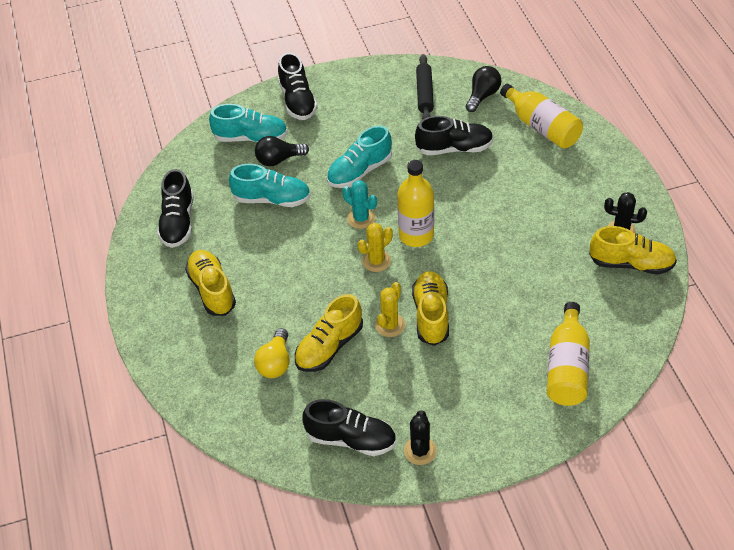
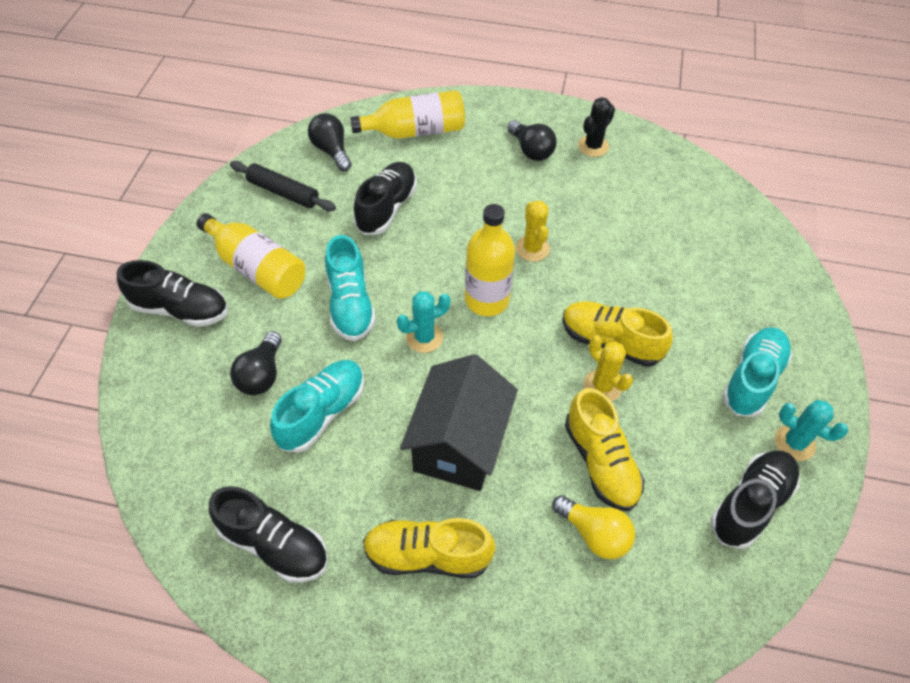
camera: 65 degrees left, 5 degrees up
(251, 137) = (196, 387): turquoise shoe -> turquoise shoe (752, 379)
(294, 271) = (459, 444): none -> black house
(376, 261) = (499, 354): yellow cactus -> yellow cactus (532, 248)
(420, 451) = (794, 443): black cactus -> turquoise cactus
(567, 367) = (740, 267): yellow bottle -> yellow bottle (257, 268)
(582, 197) = (531, 150): none -> black light bulb
(631, 263) = (638, 160): yellow shoe -> none

